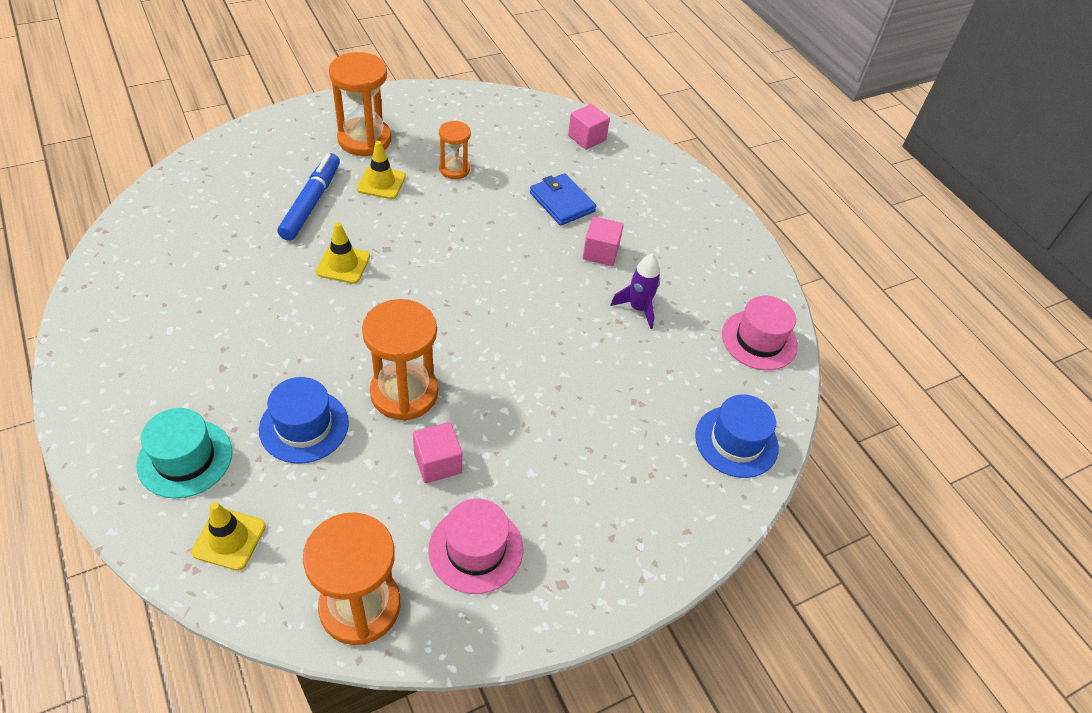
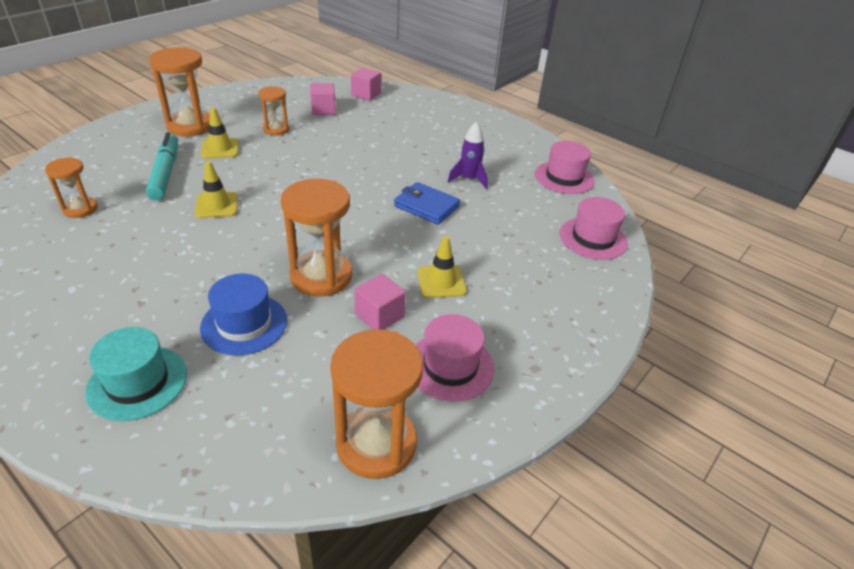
camera: 20 degrees left, 10 degrees down
(212, 230) = (80, 209): none -> orange hourglass
(229, 539) = (217, 433): yellow traffic cone -> yellow traffic cone (441, 282)
(311, 203) = (165, 173): blue marker -> turquoise marker
(562, 202) = (372, 132): blue wallet -> blue wallet (426, 206)
(600, 252) = (419, 154): pink cube -> pink cube (323, 110)
(736, 441) = (593, 238): blue hat -> pink hat

